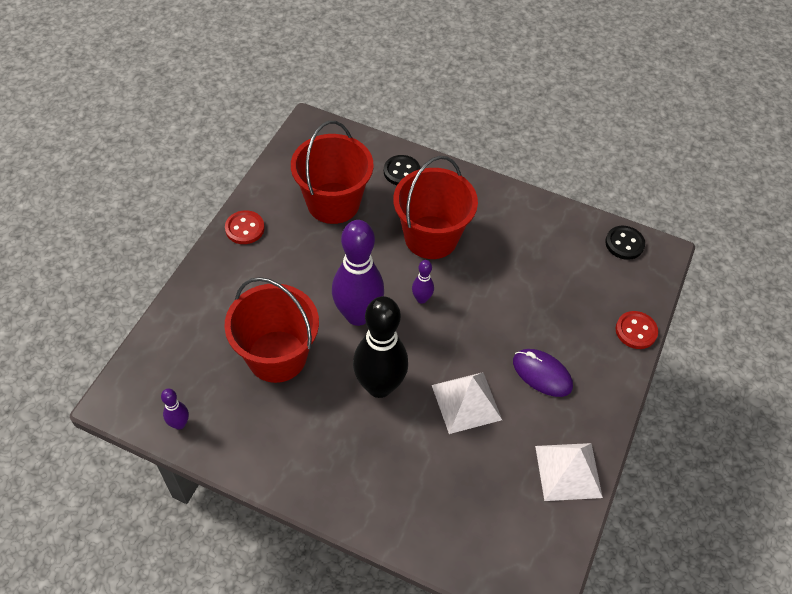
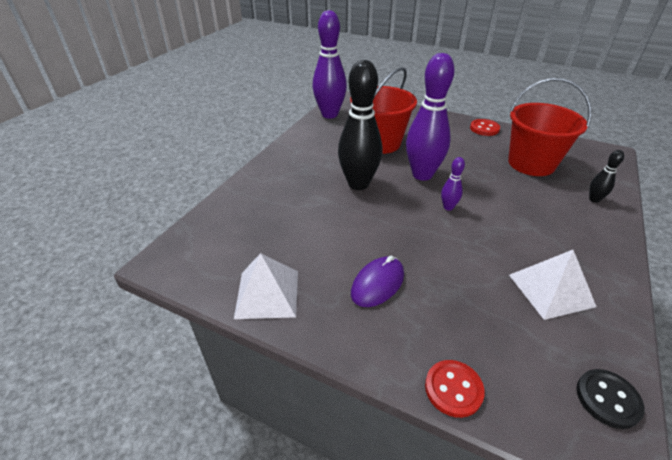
camera: 95 degrees right, 15 degrees down
(179, 424) = (329, 114): purple bowling pin -> purple bowling pin, size x2.26
(401, 172) = (594, 199): black button -> black bowling pin
(431, 237) = (522, 215): red bucket -> none
(466, 402) = (344, 229): white pyramid -> white pyramid (551, 290)

